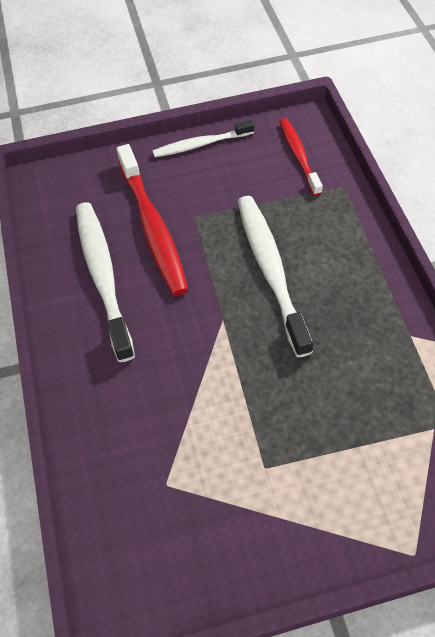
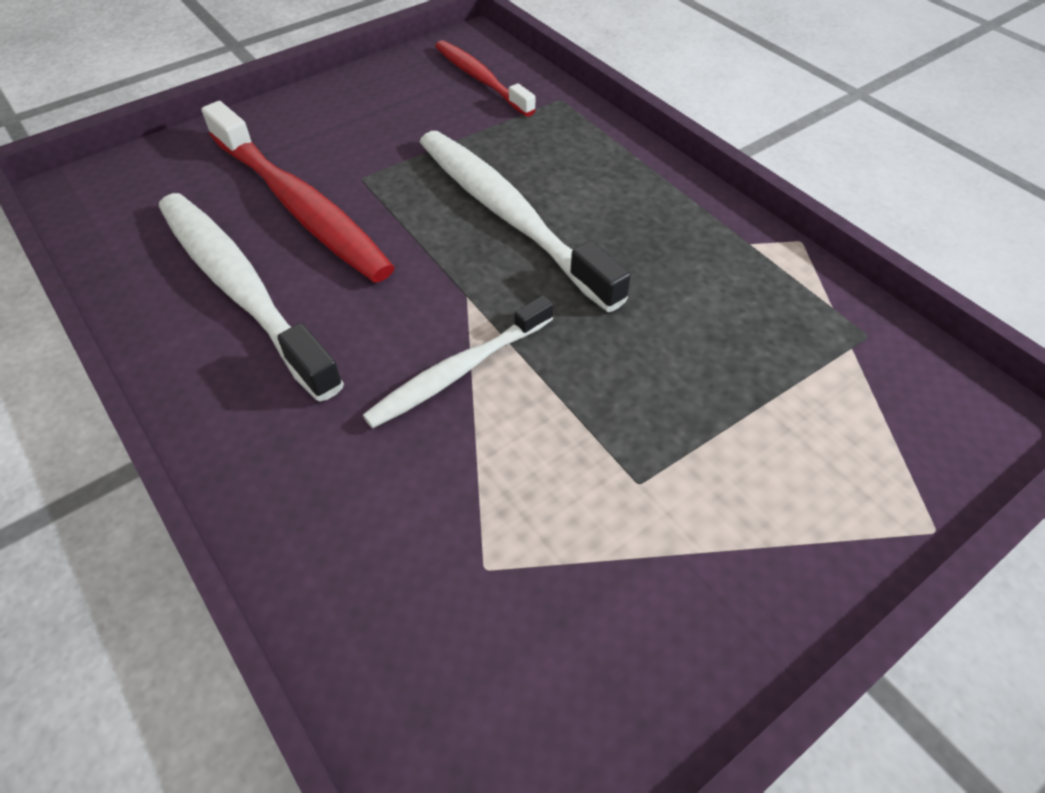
camera: 25 degrees left, 5 degrees down
(201, 144) = (332, 94): white toothbrush -> white toothbrush (458, 371)

